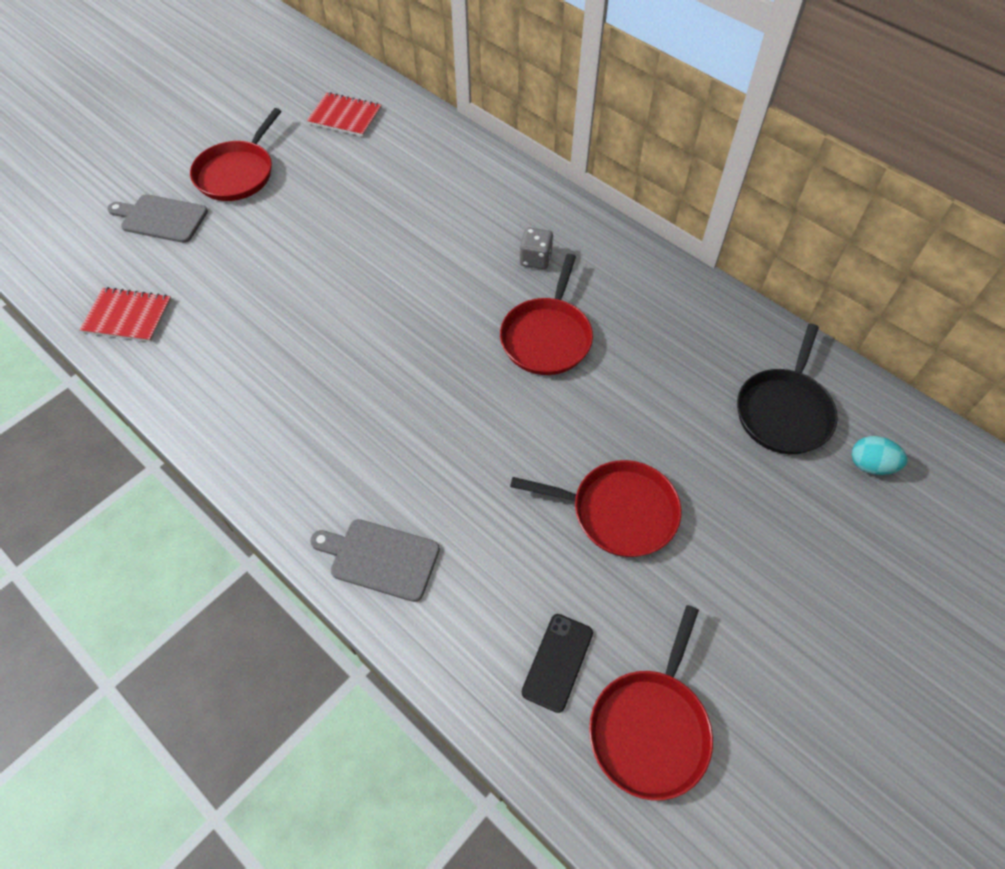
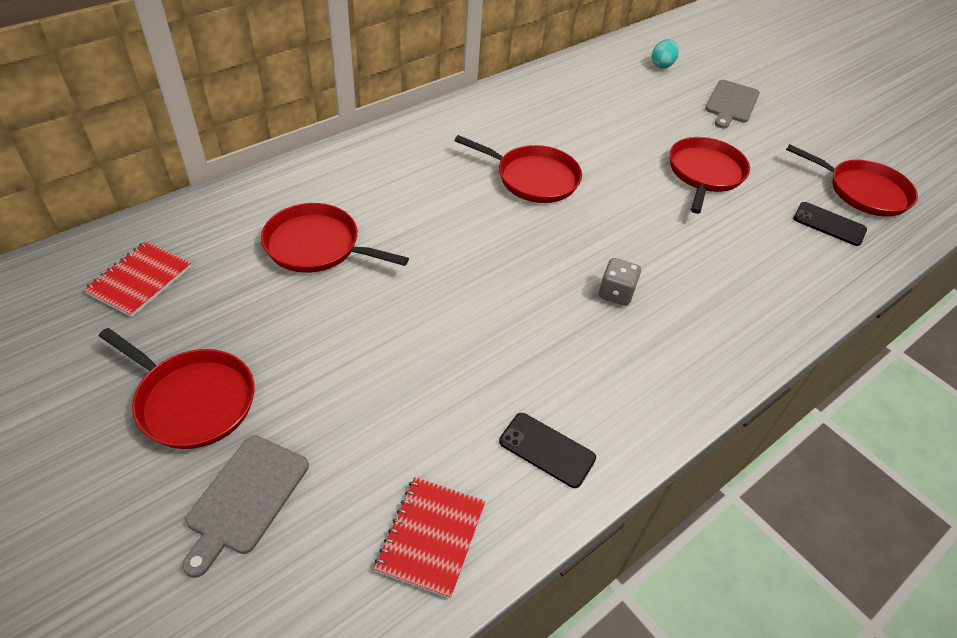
camera: 85 degrees left, 10 degrees down
(199, 377) = (547, 450): none -> black phone
(380, 558) = (761, 311): grey cutting board -> grey cutting board (731, 103)
(403, 198) = (317, 246): none -> red pan
(535, 259) = (438, 169): grey dice -> grey dice (616, 293)
(784, 411) = (618, 85): black pan -> none

